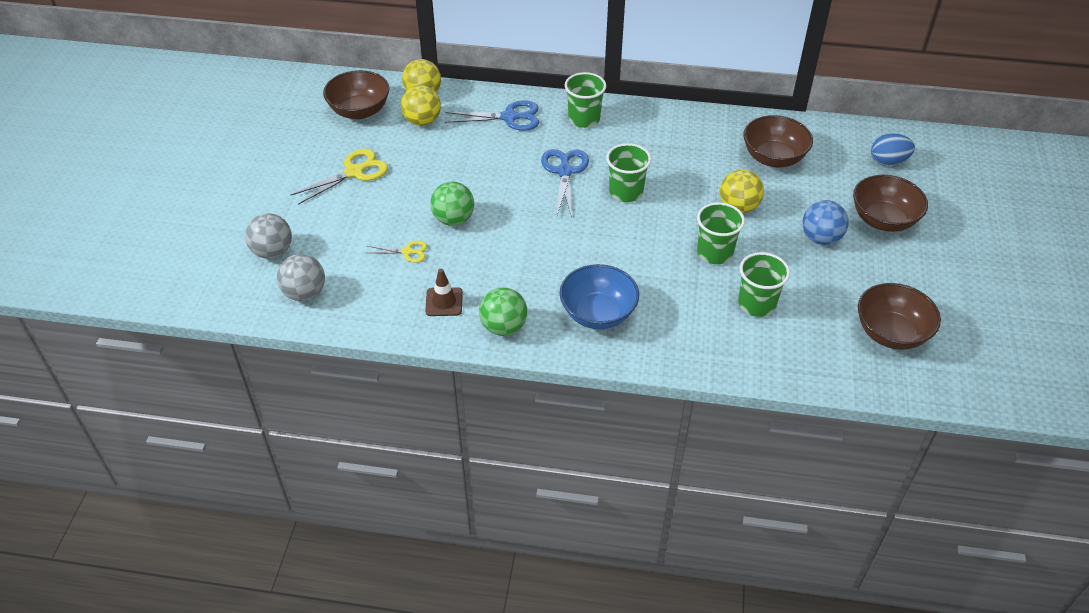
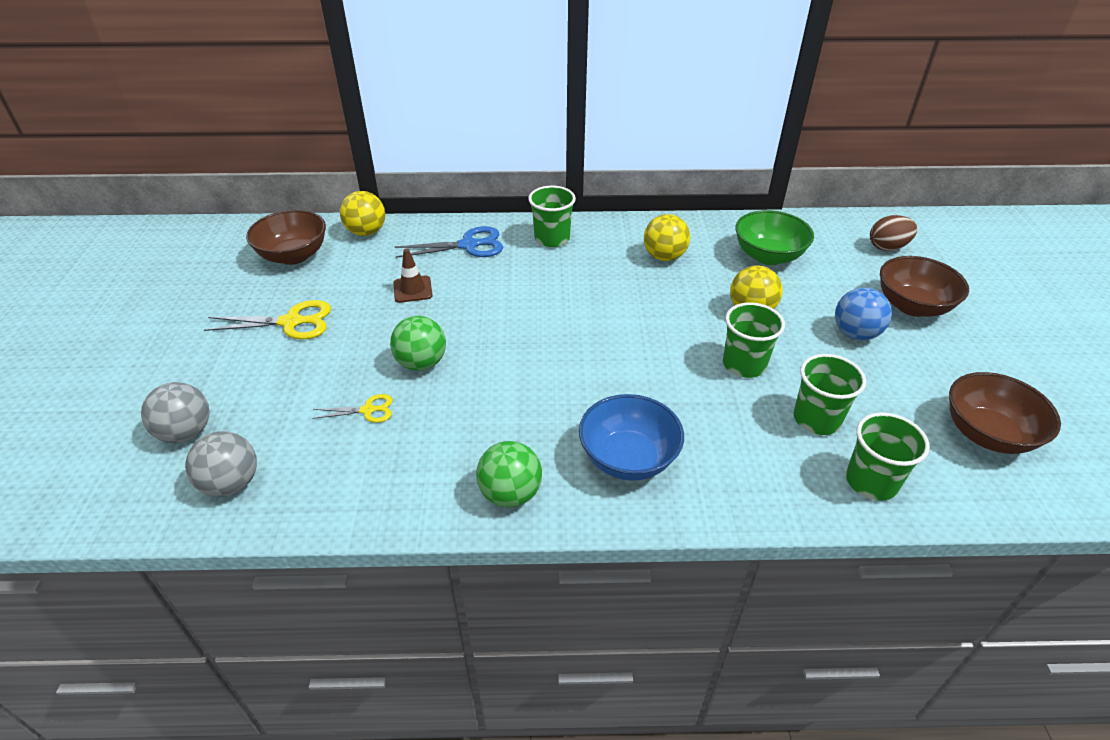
camera: 10 degrees left, 5 degrees down
(354, 172) = (292, 322): yellow scissors -> yellow scissors turned 45 degrees clockwise
(422, 121) = (369, 259): yellow ball -> yellow ball (664, 256)
(444, 302) = (424, 470): brown traffic cone -> brown traffic cone (412, 289)
(564, 171) = (543, 294): blue scissors -> none
(626, 192) = (620, 309): green cup -> green cup (871, 481)
(773, 158) = (768, 256): brown bowl -> green bowl
(888, 161) = (887, 247): blue egg -> brown egg

